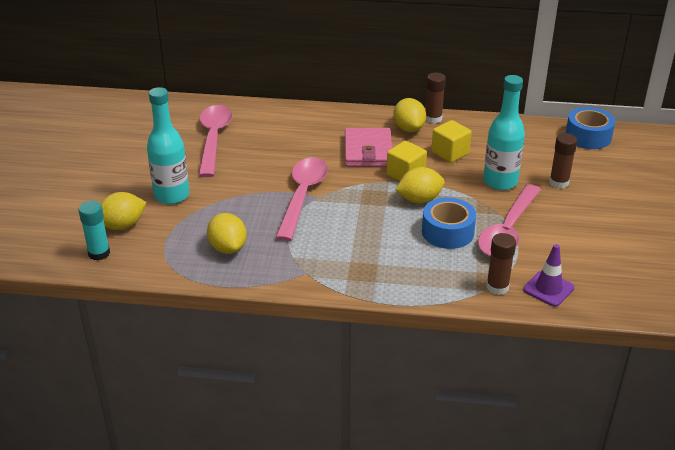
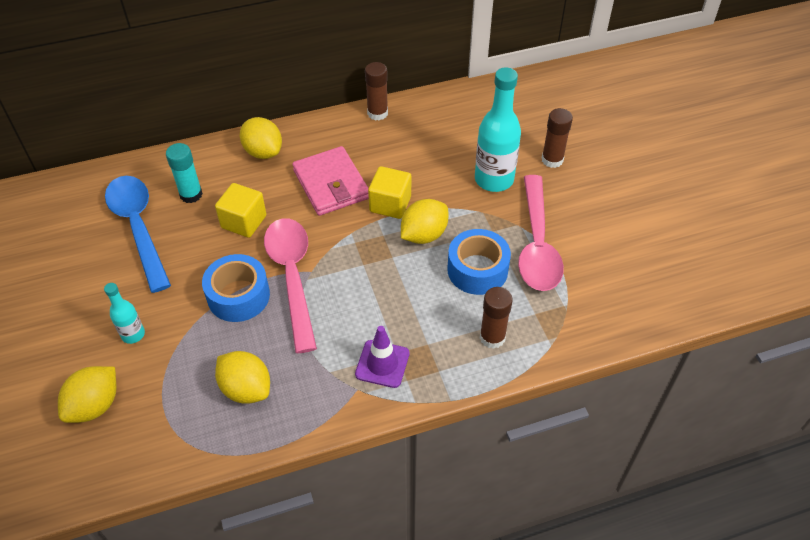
camera: 25 degrees left, 15 degrees up
(99, 253) = (88, 462): turquoise glue stick -> turquoise glue stick (191, 194)
(172, 195) = (133, 334): turquoise bottle -> turquoise bottle, size x0.52
(214, 139) = (138, 227): pink spoon -> blue spoon
(409, 128) = (359, 136): yellow lemon -> yellow lemon (263, 152)
(450, 153) = (421, 157): yellow cube -> yellow cube (244, 222)
(497, 287) = (567, 326): brown glue stick -> brown glue stick (492, 337)
(548, 289) = (616, 308): purple traffic cone -> purple traffic cone (382, 364)
(588, 136) = (548, 87): blue tape -> blue tape (238, 296)

